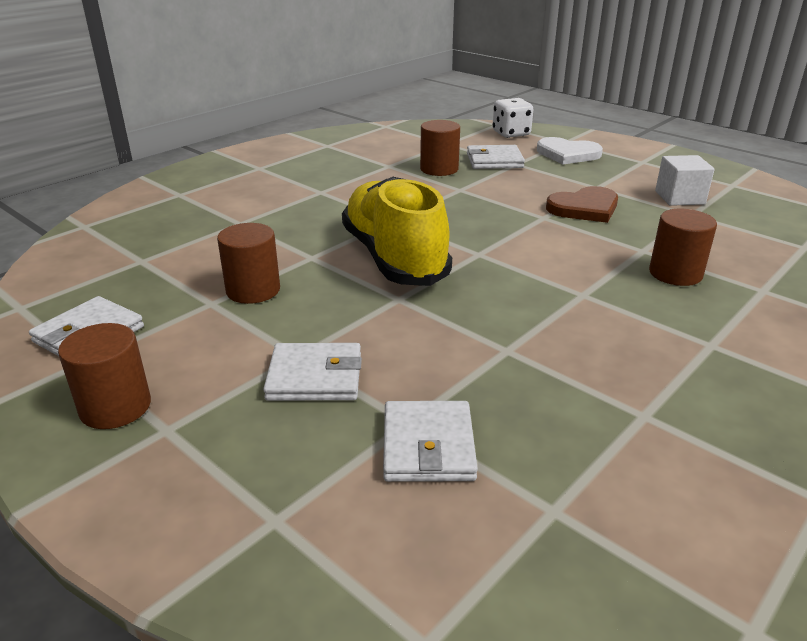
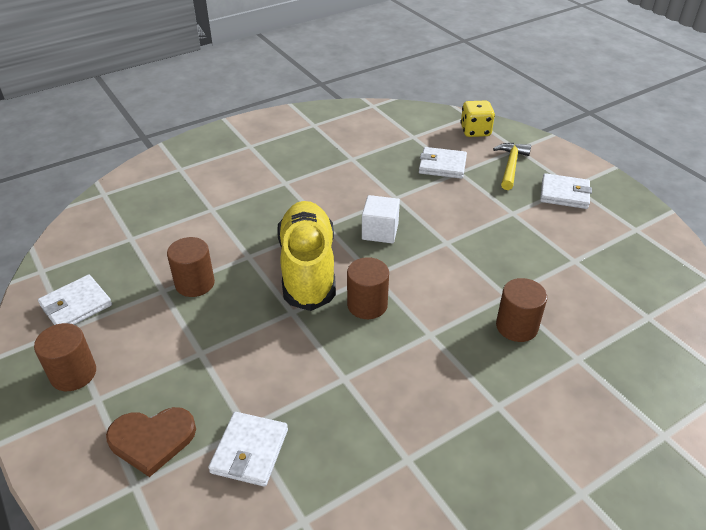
camera: 15 degrees right, 10 degrees up
(315, 377) = (203, 375): white wallet -> white wallet (564, 194)
(439, 169) = (391, 169): brown cylinder -> brown cylinder (367, 305)
(511, 134) = (475, 131): white dice -> yellow dice
(567, 154) = (511, 166): white heart -> yellow hammer
(584, 208) = (486, 237): brown heart -> brown heart (152, 440)
(679, 198) = (576, 238): white cube -> white cube (380, 231)

